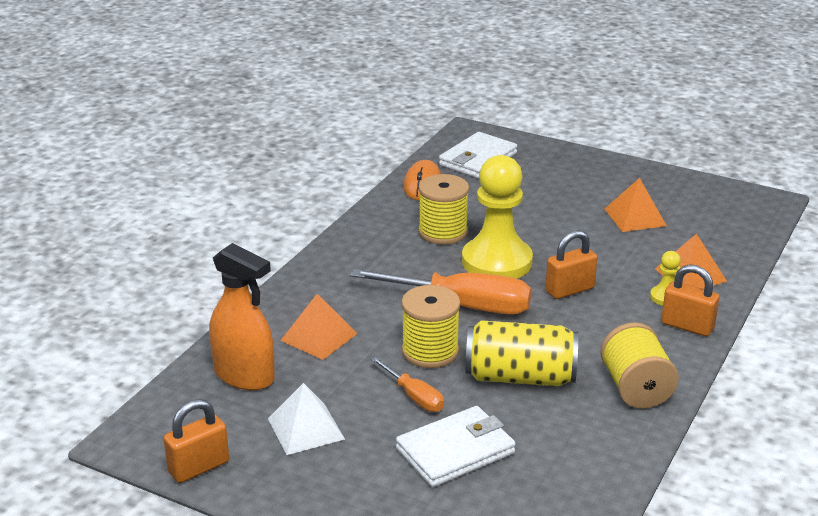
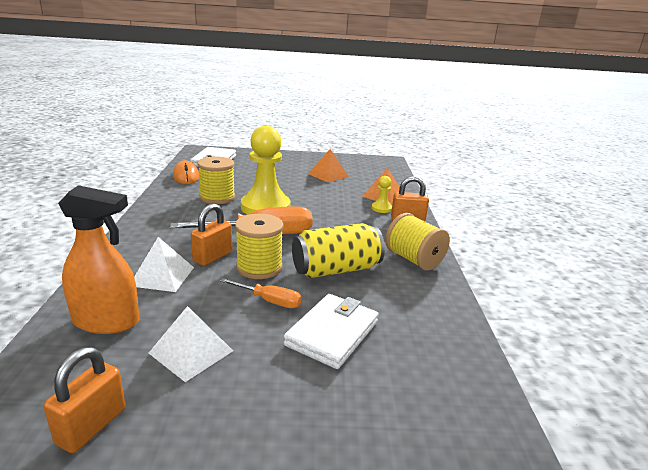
camera: 30 degrees left, 5 degrees down
(319, 337) = (162, 276): orange pyramid -> white pyramid
(569, 290) = (323, 214): orange padlock -> orange padlock (213, 257)

